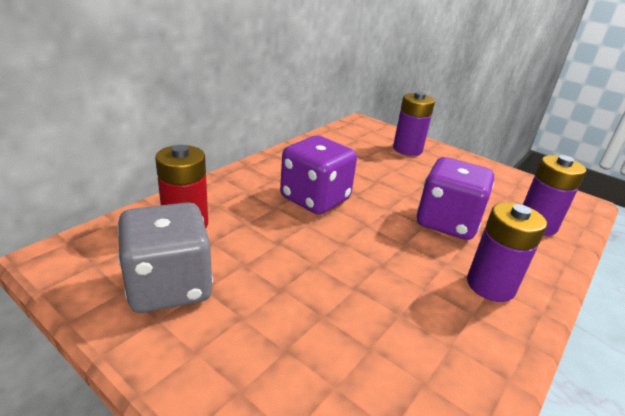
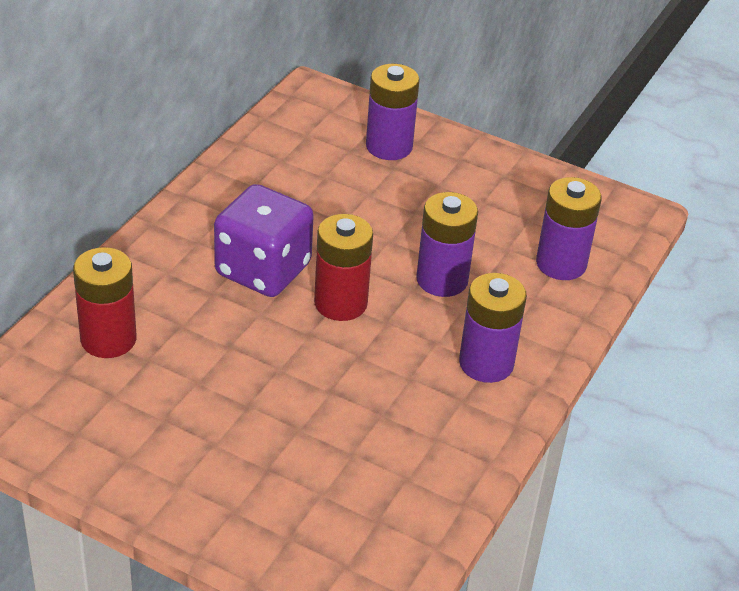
camera: 10 degrees left, 10 degrees up
(169, 286) = (124, 421): grey dice -> none
(369, 226) = (340, 303): none -> red battery
(447, 222) = (442, 280): purple dice -> purple battery

